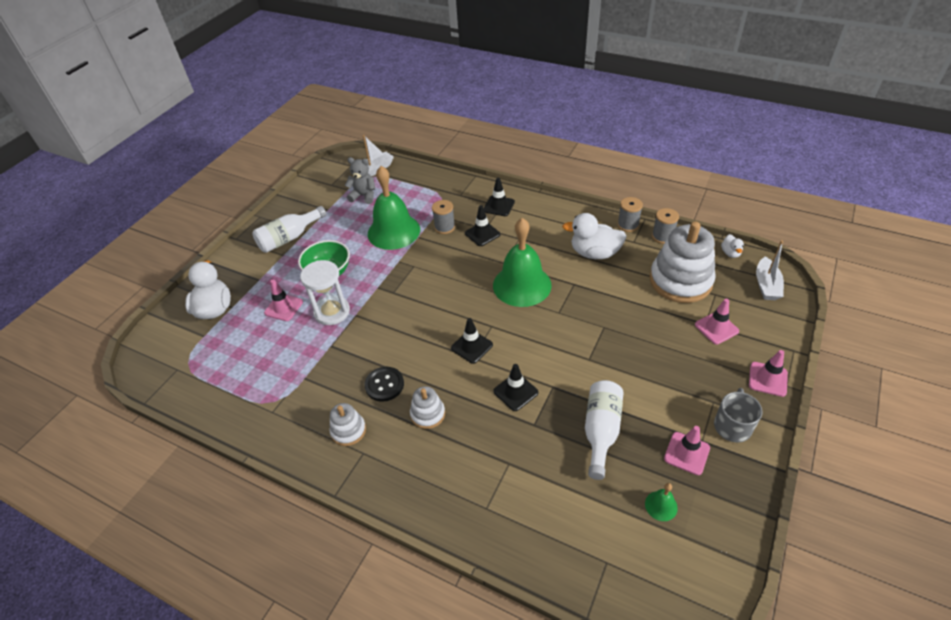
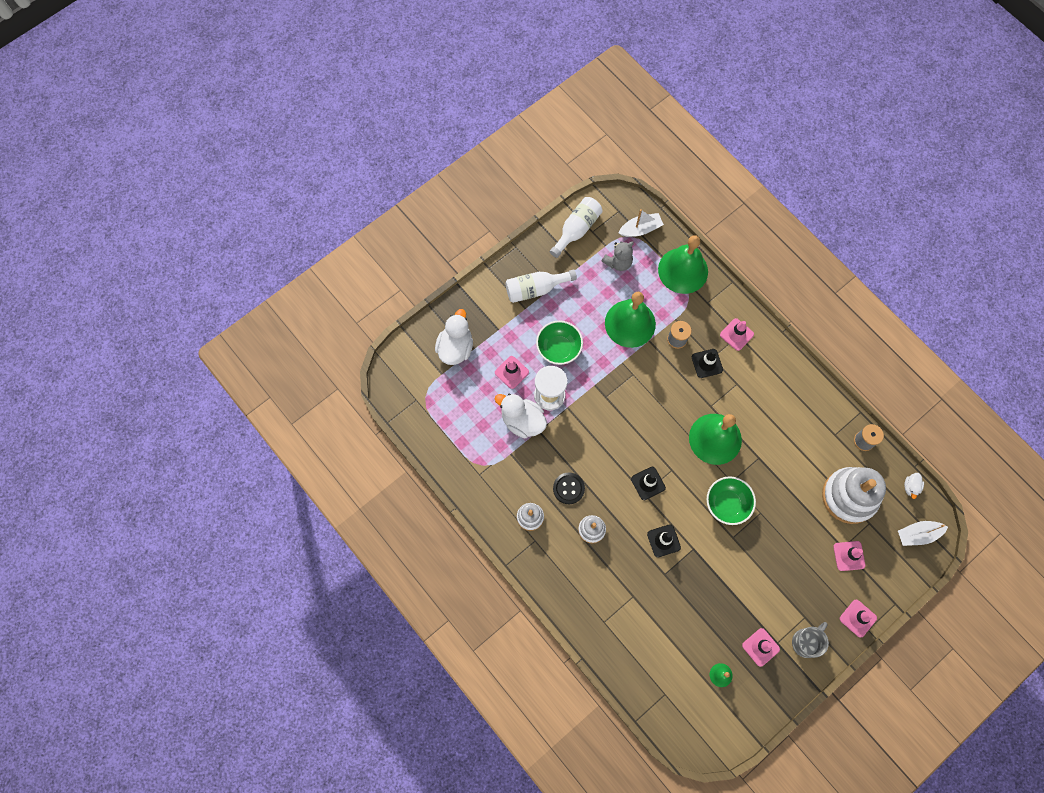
camera: 20 degrees right, 25 degrees up
(364, 196) = (618, 262): grey teddy bear -> grey teddy bear turned 105 degrees clockwise
(427, 182) = (683, 270): none -> green bell
(499, 206) = (736, 334): black traffic cone -> pink traffic cone
(565, 333) = (727, 504): none -> green bowl
(594, 253) = (794, 432): white duck -> white duck (522, 421)
(601, 431) = (709, 602): white bottle -> white bottle (576, 230)
(628, 225) = (841, 413): grey spool -> none
(766, 285) = (917, 534): white boat -> white boat turned 45 degrees clockwise

